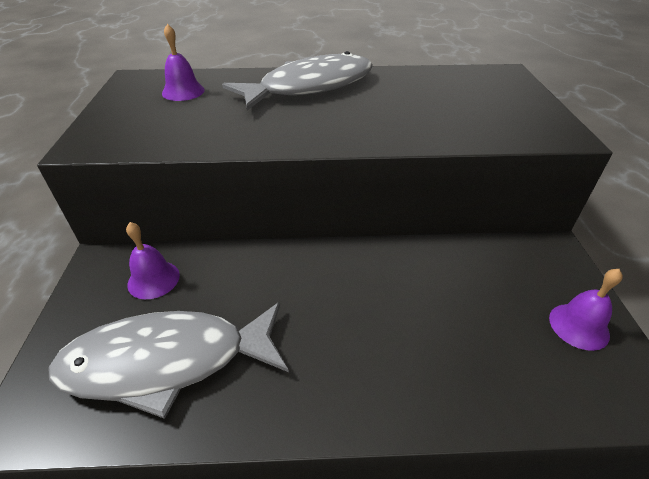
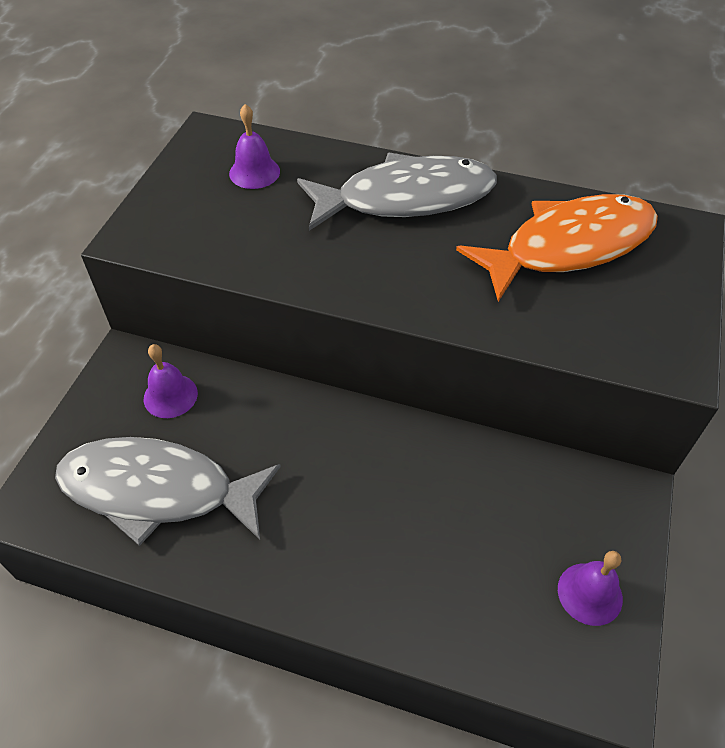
camera: 20 degrees right, 10 degrees up
(441, 91) = (569, 246): none -> orange fish

